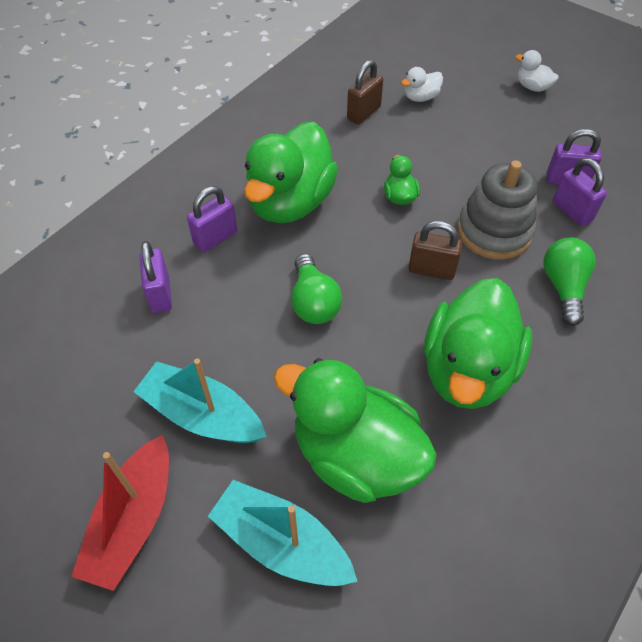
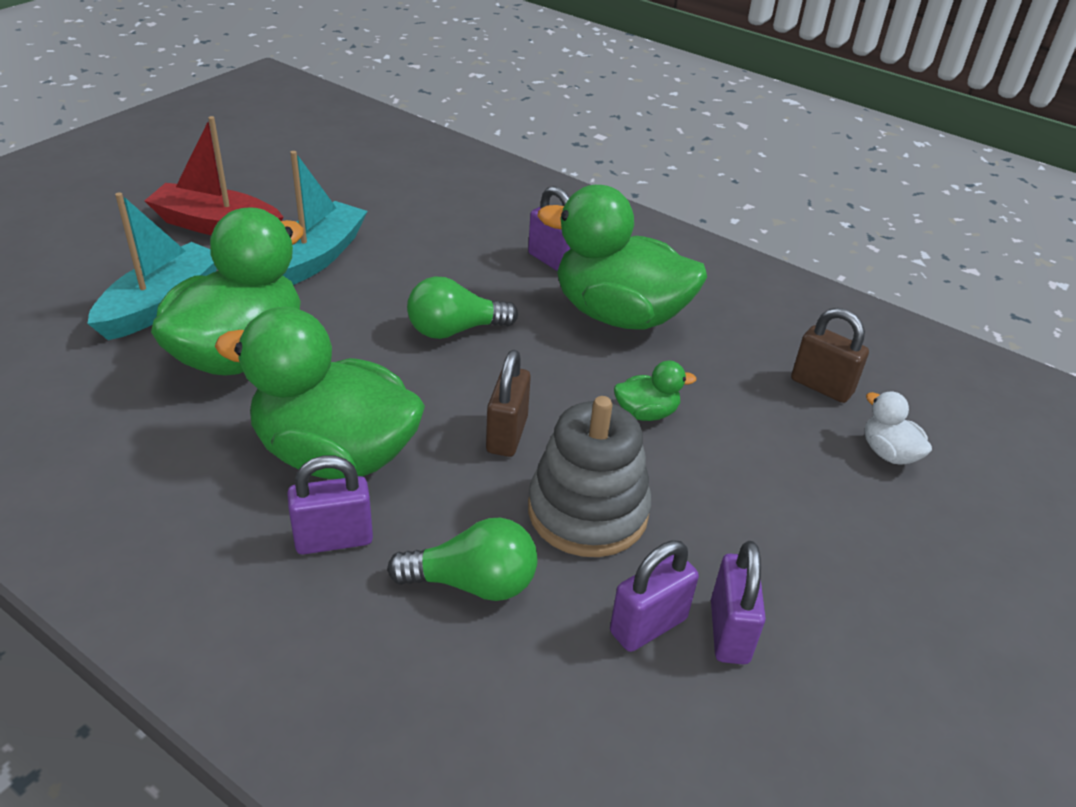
camera: 85 degrees right, 15 degrees down
(160, 294) = (470, 229): purple padlock -> purple padlock (334, 539)
(532, 87) = (994, 619): white duck -> none

